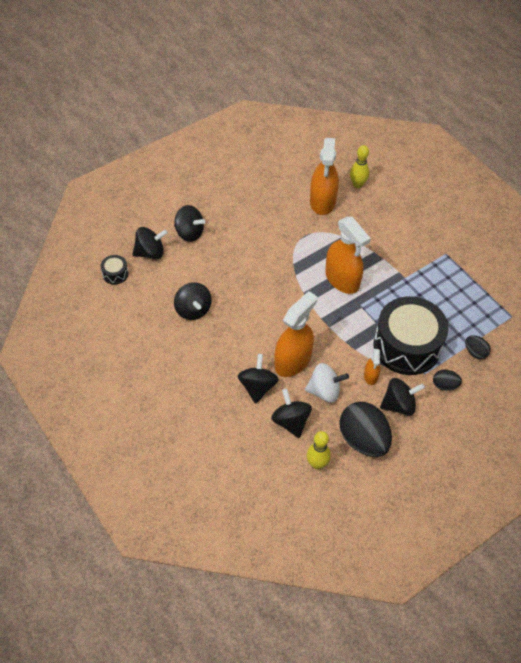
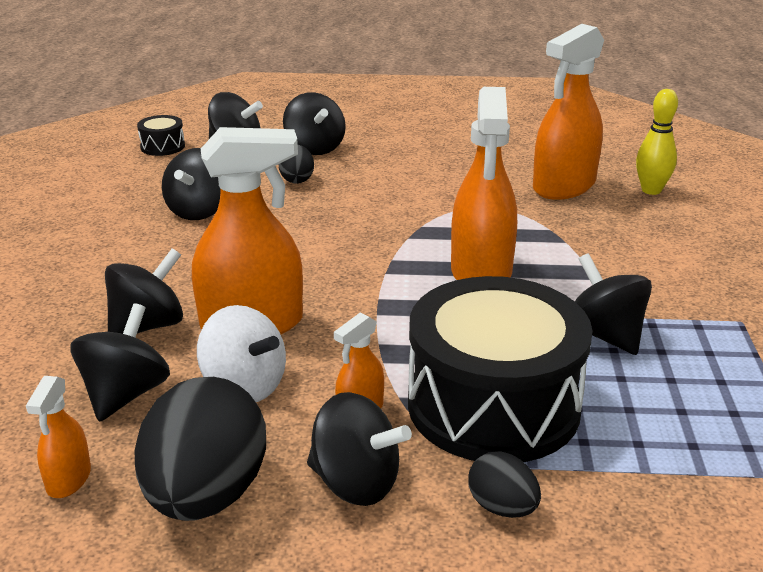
camera: 40 degrees right, 25 degrees down
(317, 464) = (69, 479): yellow bowling pin -> orange spray bottle
(411, 289) = (604, 335): none -> black spinning top
(475, 352) = (646, 491): black egg -> black egg (297, 179)

